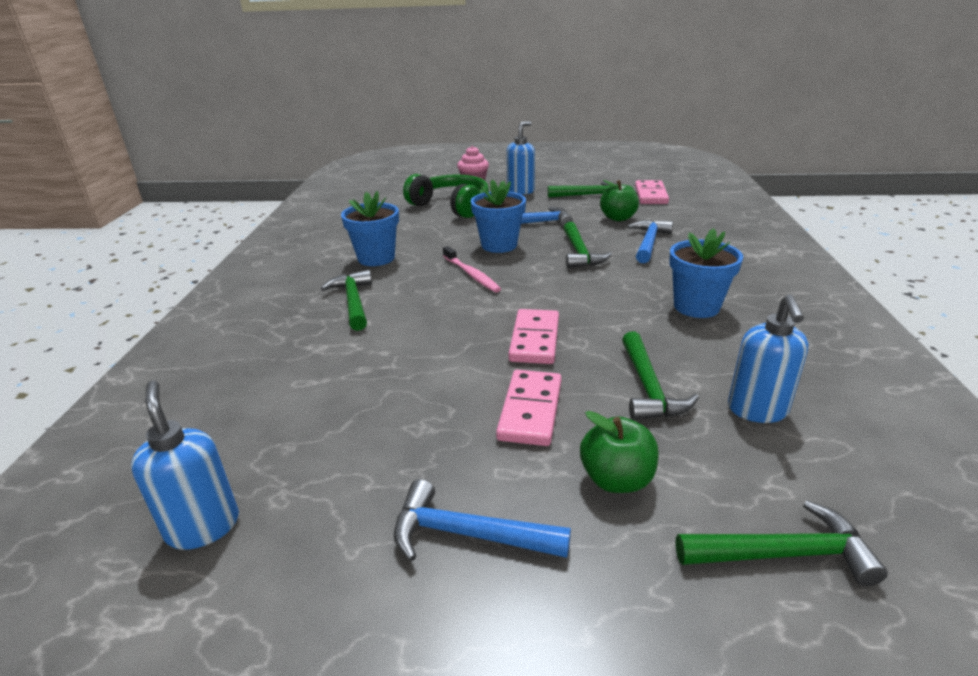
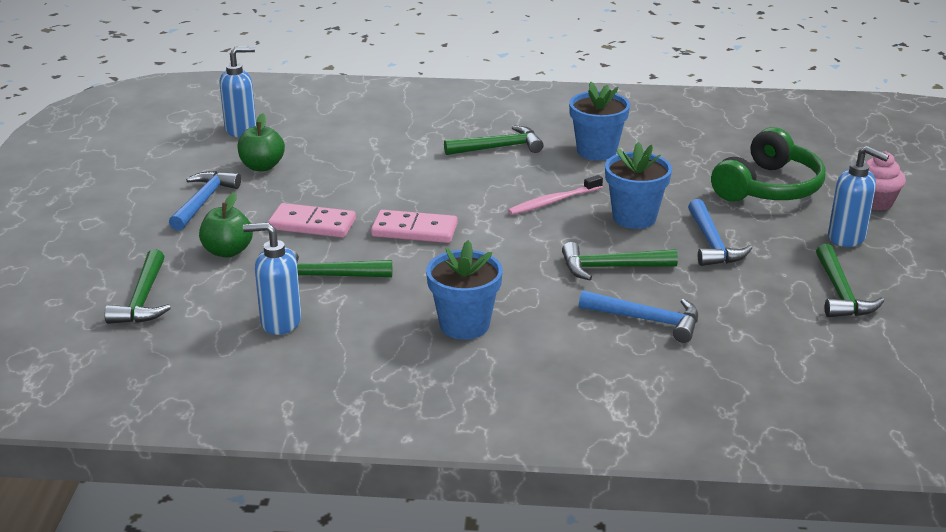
camera: 90 degrees right, 0 degrees up
(618, 218) = (740, 307): green apple -> green apple (262, 166)
(651, 195) = (855, 350): pink domino -> none

